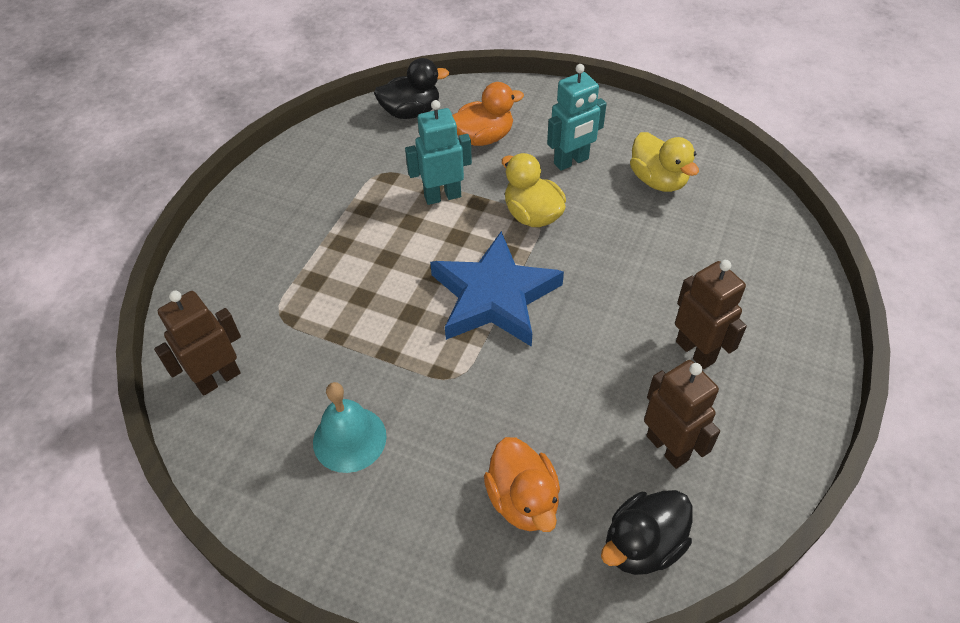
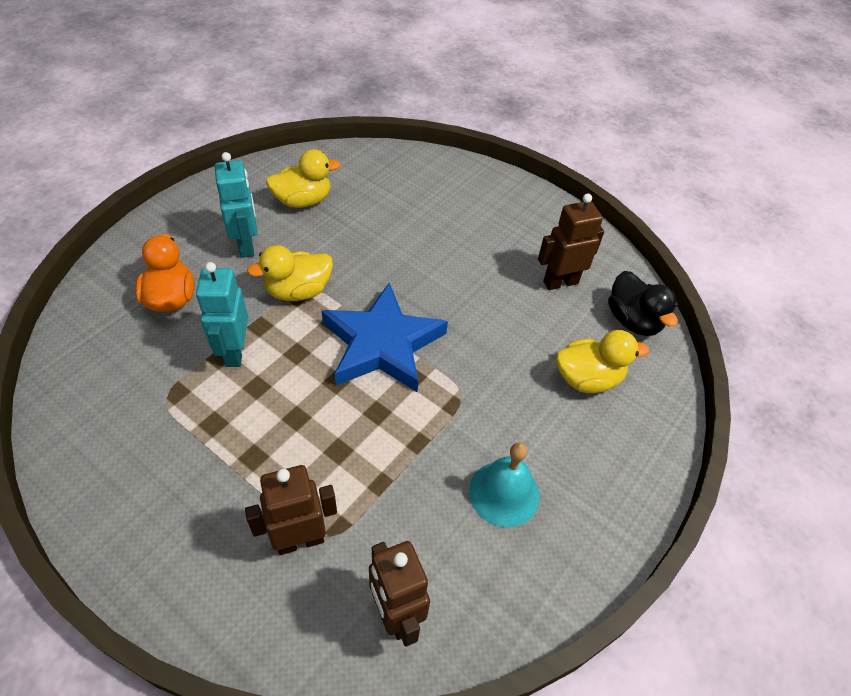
camera: 80 degrees left, 0 degrees up
(411, 112) = (85, 349): black duck -> none
(523, 500) = (587, 378): orange duck -> yellow duck
(695, 351) = (483, 239): brown robot -> brown robot (300, 540)

